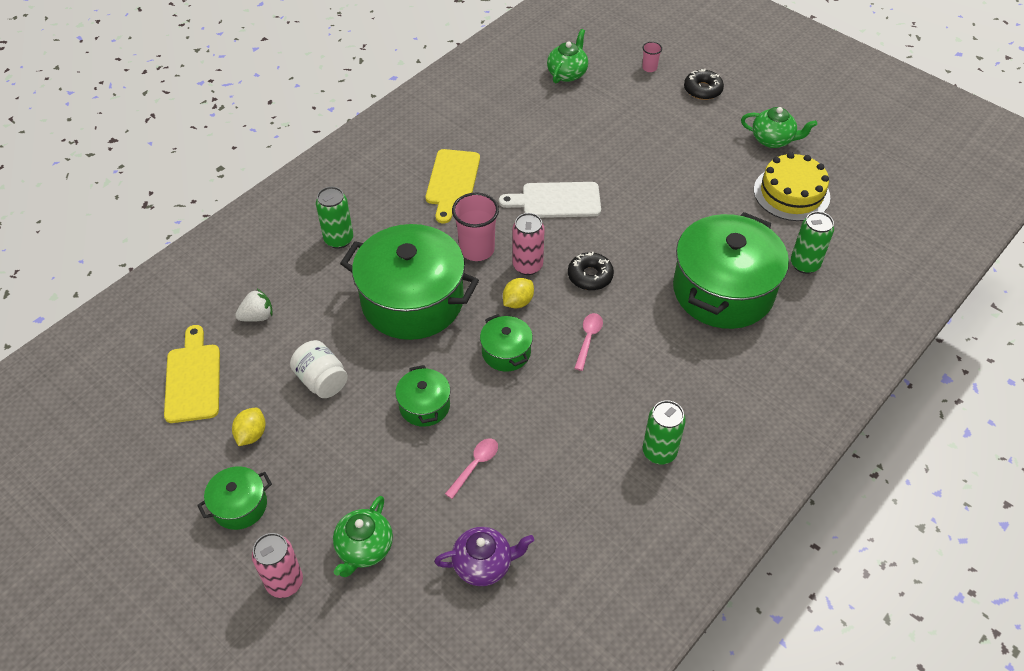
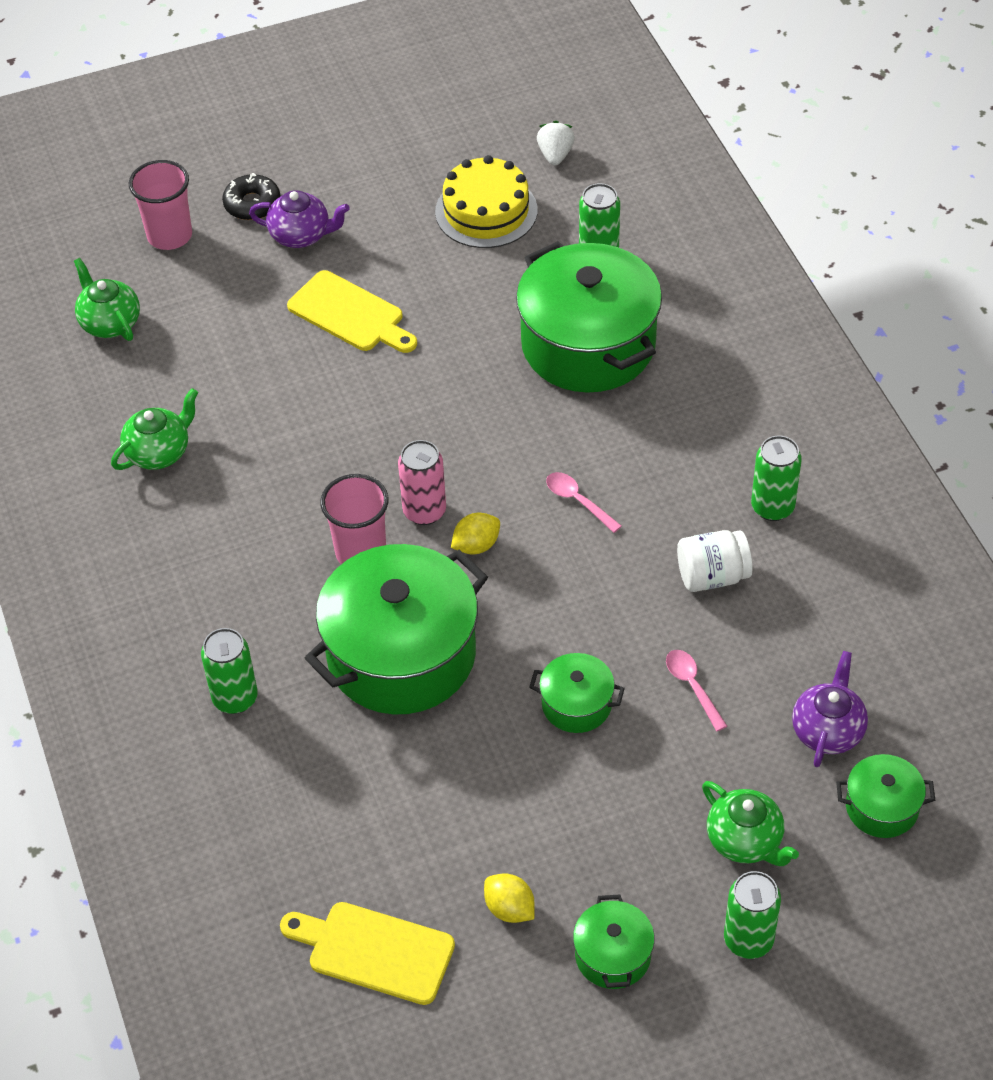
camera: 60 degrees left, 0 degrees up
(257, 316) = (312, 840): white strawberry -> white strawberry (555, 155)
(284, 582) = (748, 939): pink can -> green can
(322, 381) = (470, 801): white jar -> white jar (712, 576)
(452, 182) = (220, 531): yellow cutting board -> yellow cutting board (350, 314)
(506, 352) = (547, 589): green pot -> green pot (882, 807)
(518, 302) = (476, 545): yellow lemon -> yellow lemon turned 75 degrees clockwise
(556, 200) = (335, 435): white cutting board -> none
(590, 276) = (483, 457): black donut -> none
(649, 68) = (169, 236): pink cup -> pink cup, size x2.00
(697, 120) = (301, 235): none -> purple teapot
(773, 140) = (389, 183): green teapot -> green teapot (159, 452)

